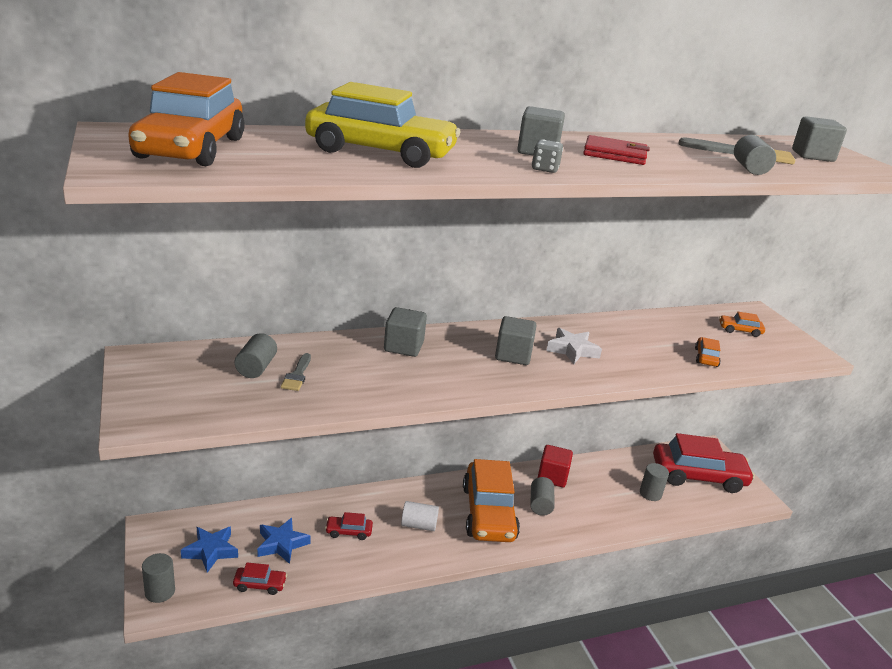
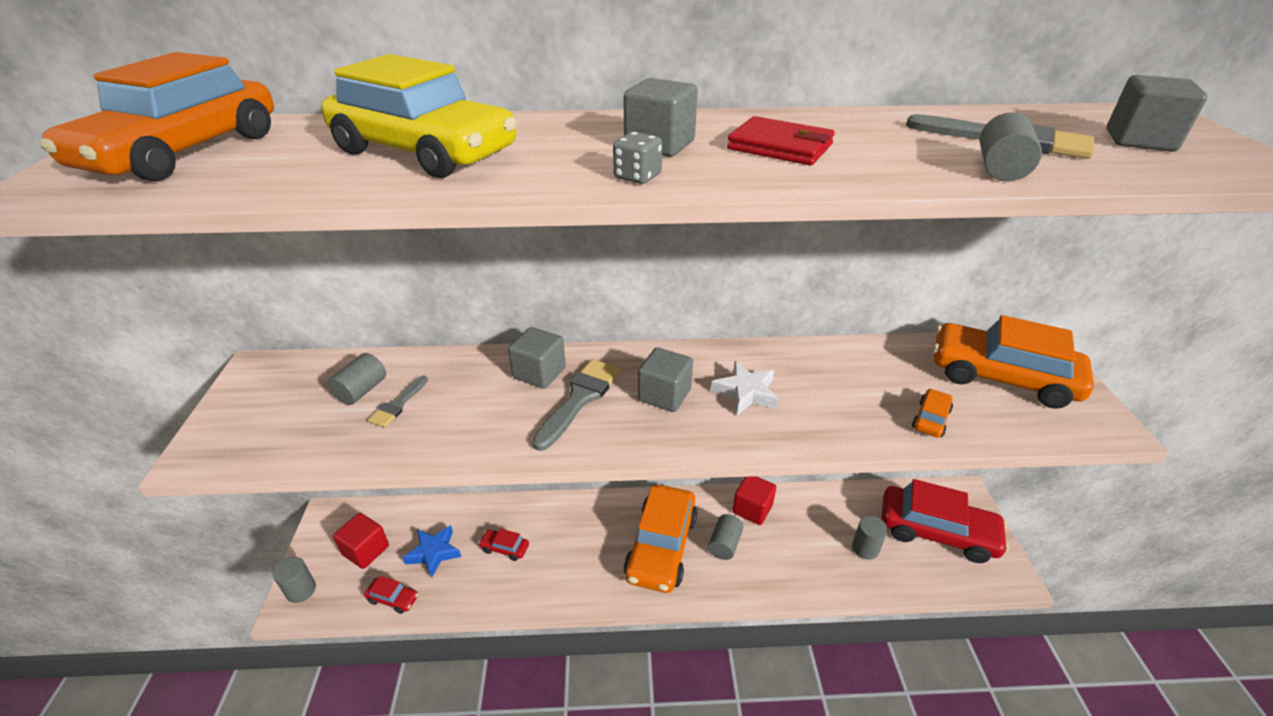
camera: 20 degrees right, 10 degrees up
(211, 551) = (366, 550): blue star -> red cube
(419, 525) = (579, 551): white cylinder -> none
(448, 362) = (580, 399): none -> grey brush
(740, 330) = (1001, 377): orange car -> orange car, size x2.41

